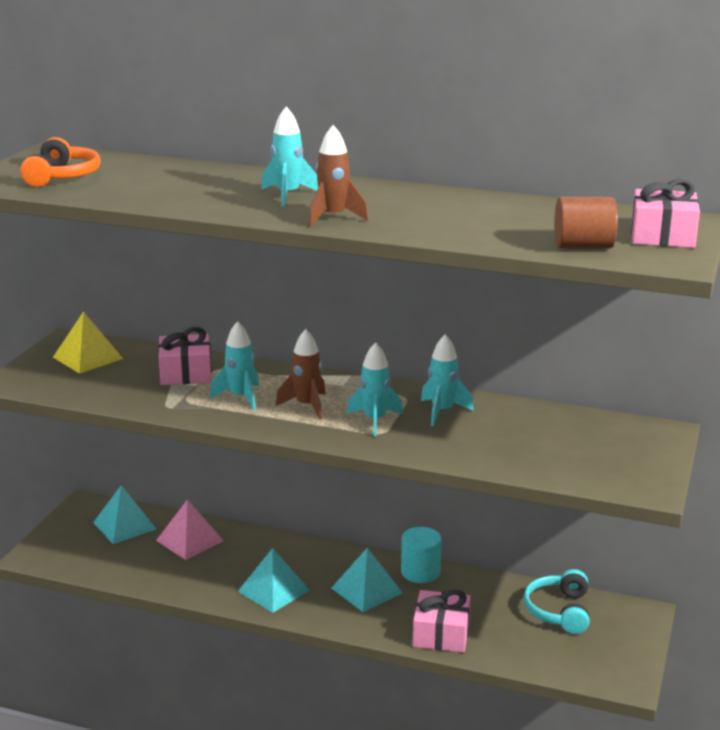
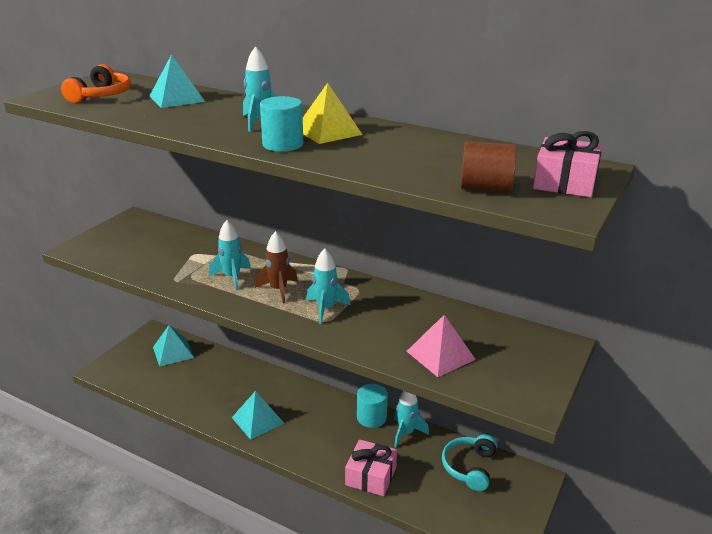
camera: 10 degrees right, 5 degrees up
(87, 358) = (139, 233): yellow pyramid -> yellow pyramid (328, 131)
(186, 373) = (202, 252): pink gift -> none
(190, 540) = (213, 370): pink pyramid -> pink pyramid (440, 355)
(333, 218) = (283, 144): brown rocket -> turquoise cylinder
(366, 590) = (326, 429): turquoise pyramid -> turquoise pyramid (176, 98)
(442, 412) = (382, 306): turquoise rocket -> turquoise rocket (406, 433)

